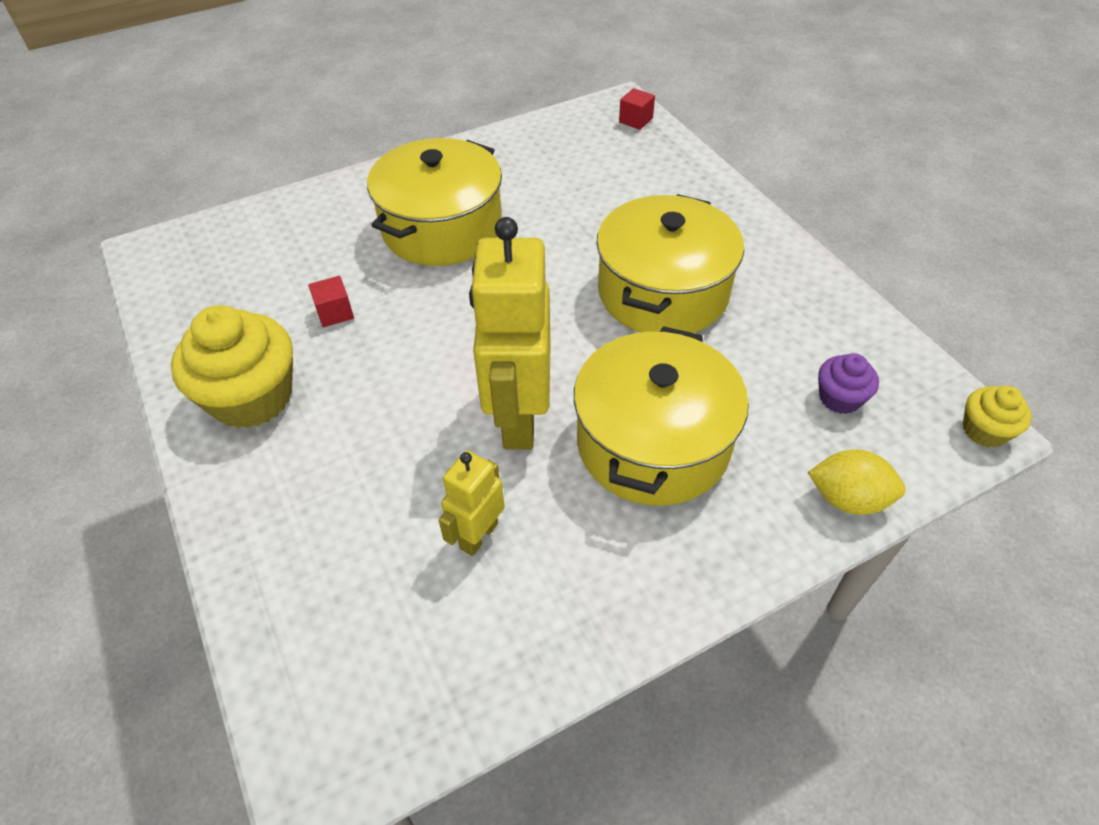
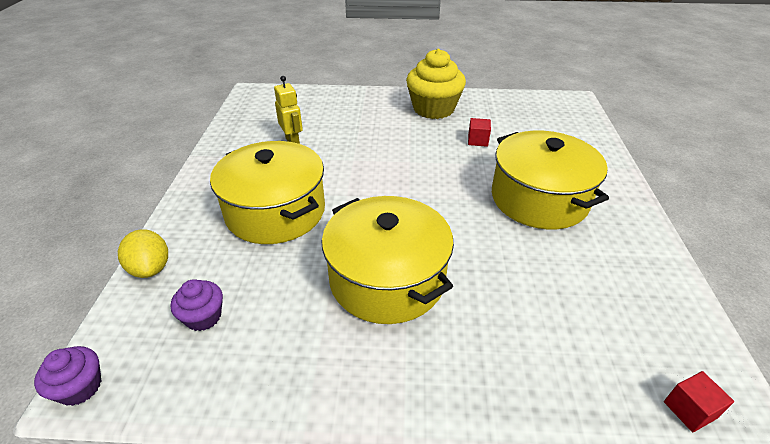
camera: 120 degrees right, 10 degrees down
(518, 419) = (343, 173): yellow robot -> none
(847, 499) = (151, 268): yellow lemon -> yellow lemon turned 75 degrees counterclockwise
(984, 430) = (80, 387): yellow cupcake -> purple cupcake

